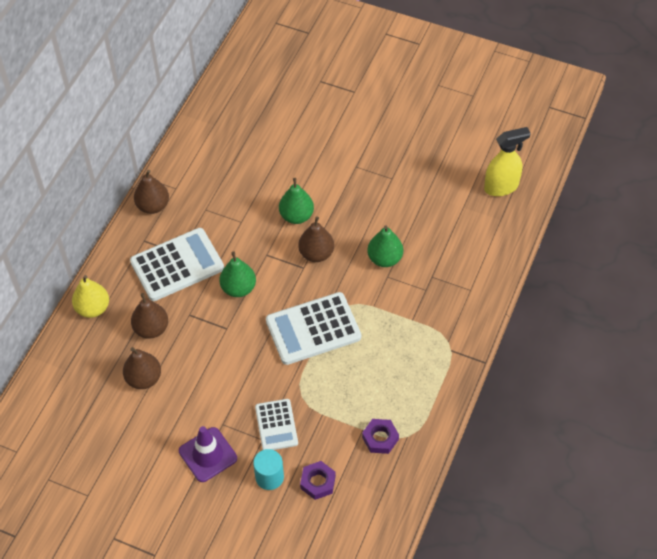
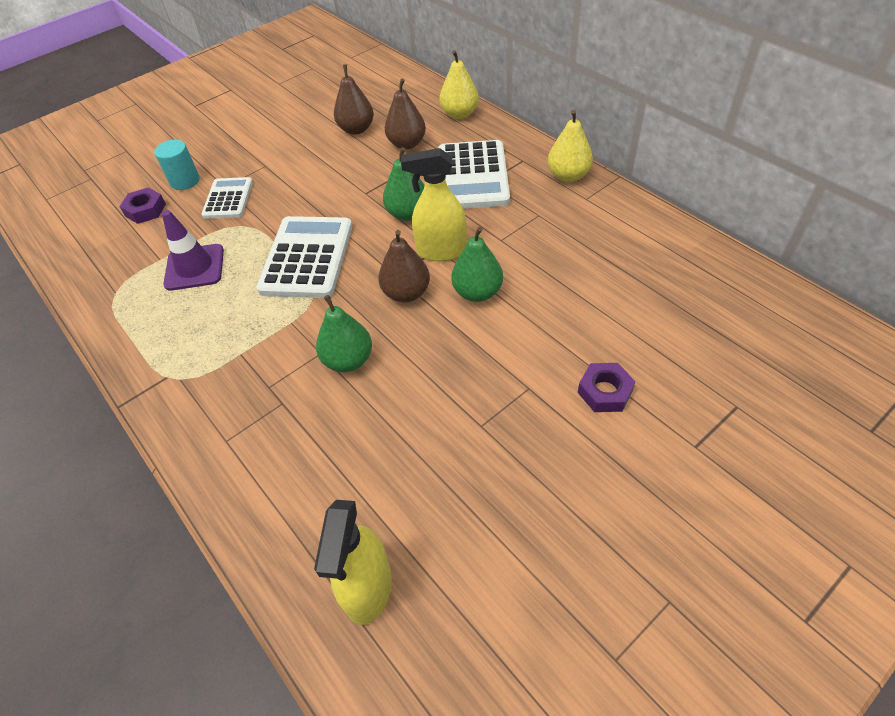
camera: 120 degrees right, 5 degrees down
(153, 206) = (568, 176): brown pear -> yellow pear
(208, 455) = (245, 150): purple traffic cone -> purple traffic cone (194, 267)
(268, 251) = (441, 251): none -> yellow spray bottle
(276, 425) = (228, 199): white calculator -> white calculator turned 75 degrees clockwise
(380, 438) = (136, 269): purple nut -> purple nut (604, 392)

